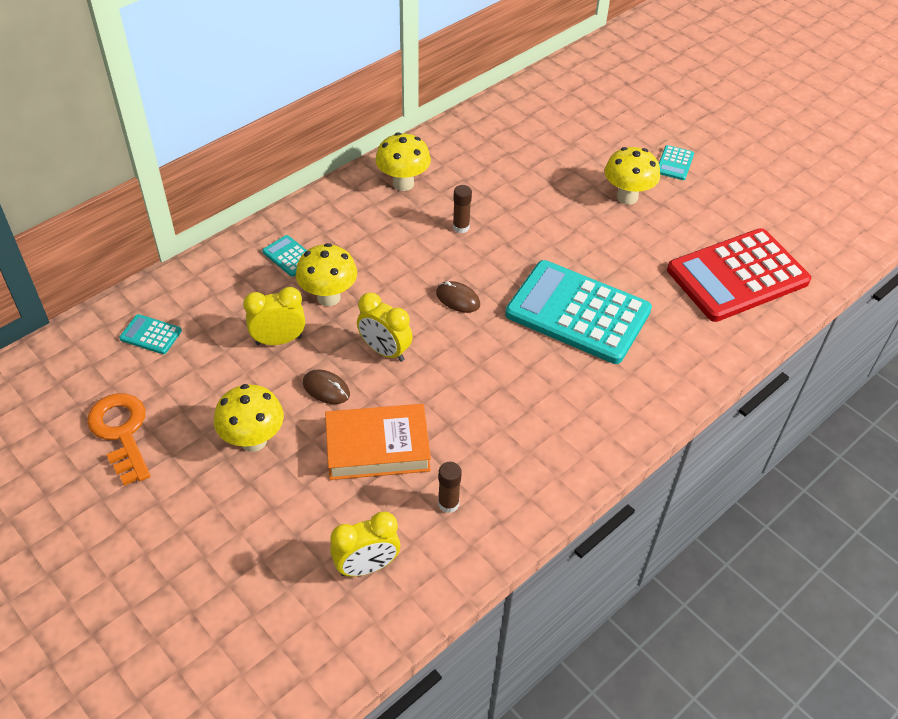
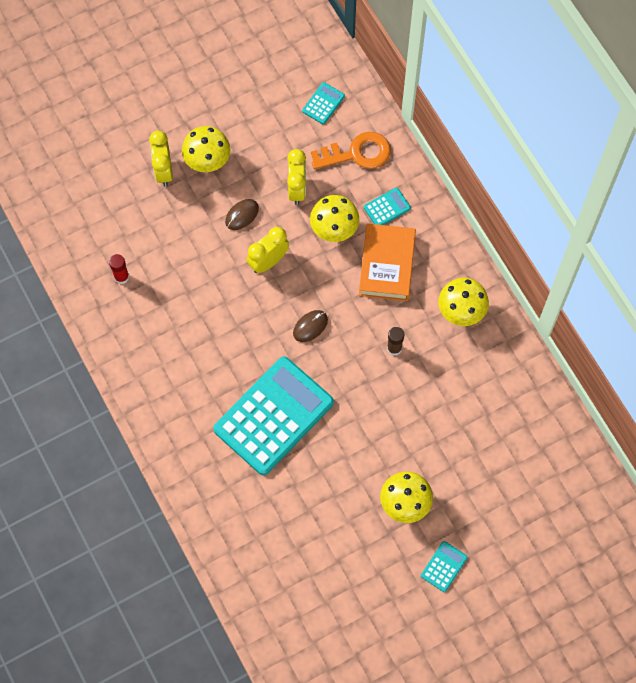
camera: 105 degrees right, 20 degrees up
(121, 432) = (236, 82): orange key -> orange key (357, 153)
(367, 566) = (89, 218): yellow clock -> yellow clock (163, 171)
(377, 447) = (180, 240): orange book -> orange book (387, 265)
(448, 504) = (121, 277): brown glue stick -> red glue stick
(674, 163) = (444, 566): turquoise calculator -> turquoise calculator turned 90 degrees clockwise
(737, 276) = (284, 565): red calculator -> none

